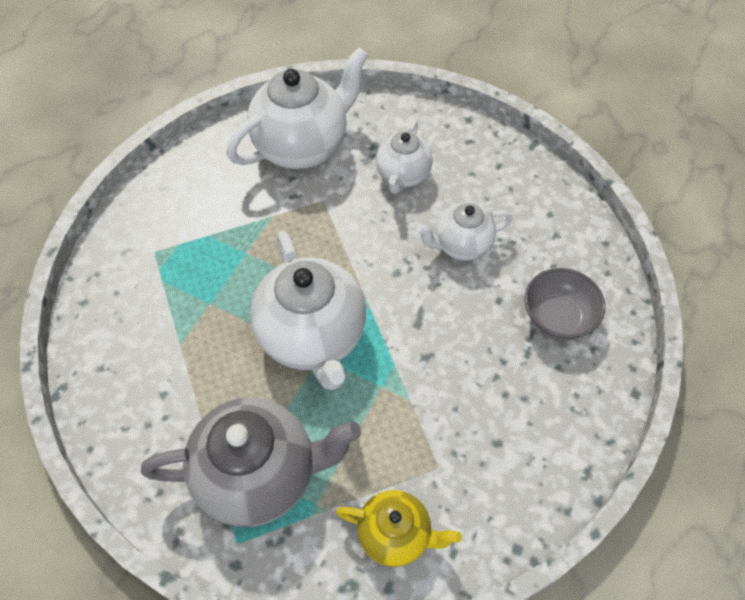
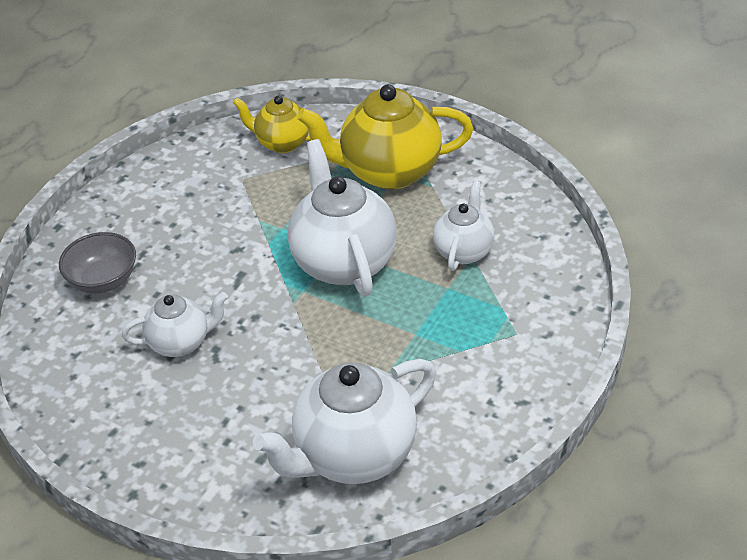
camera: 175 degrees left, 15 degrees down
(259, 475) = (389, 171): grey teapot -> yellow teapot
(403, 175) = (232, 418): white teapot -> white teapot (464, 251)

